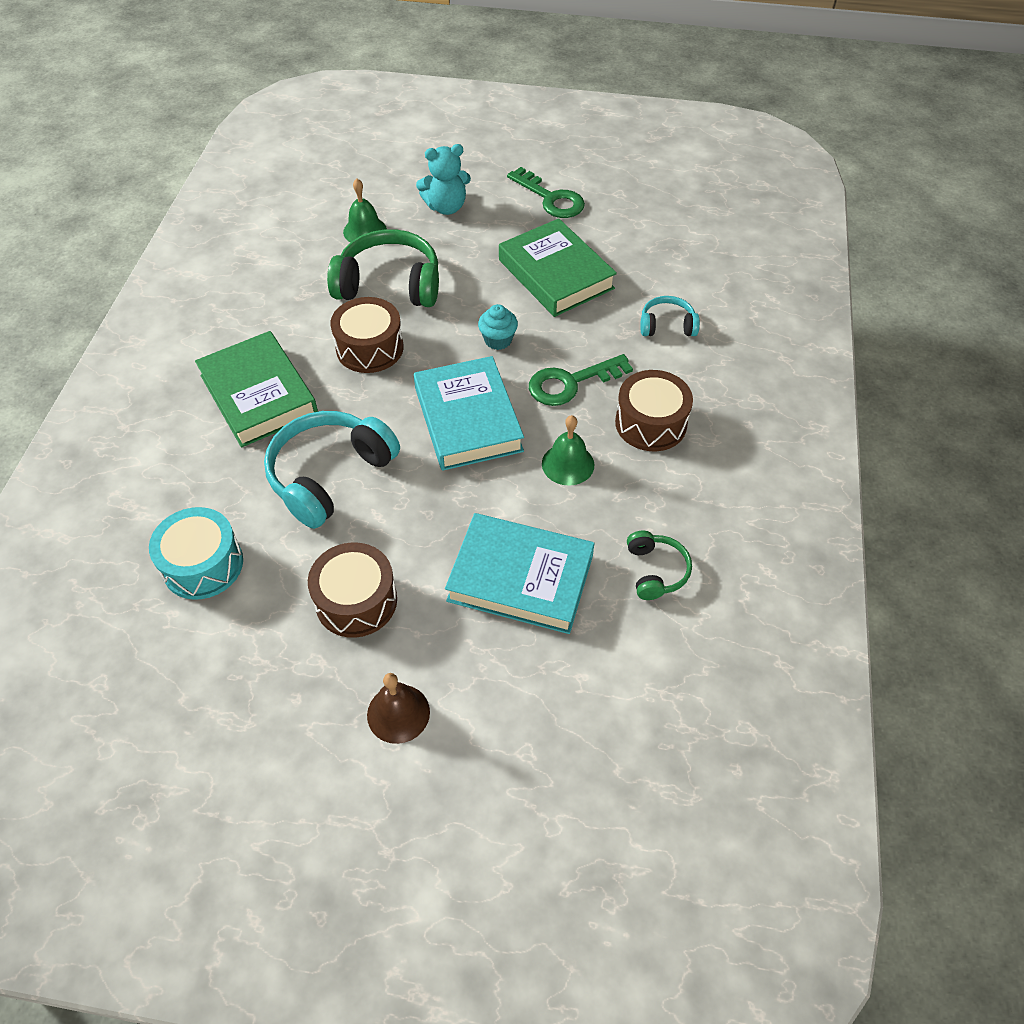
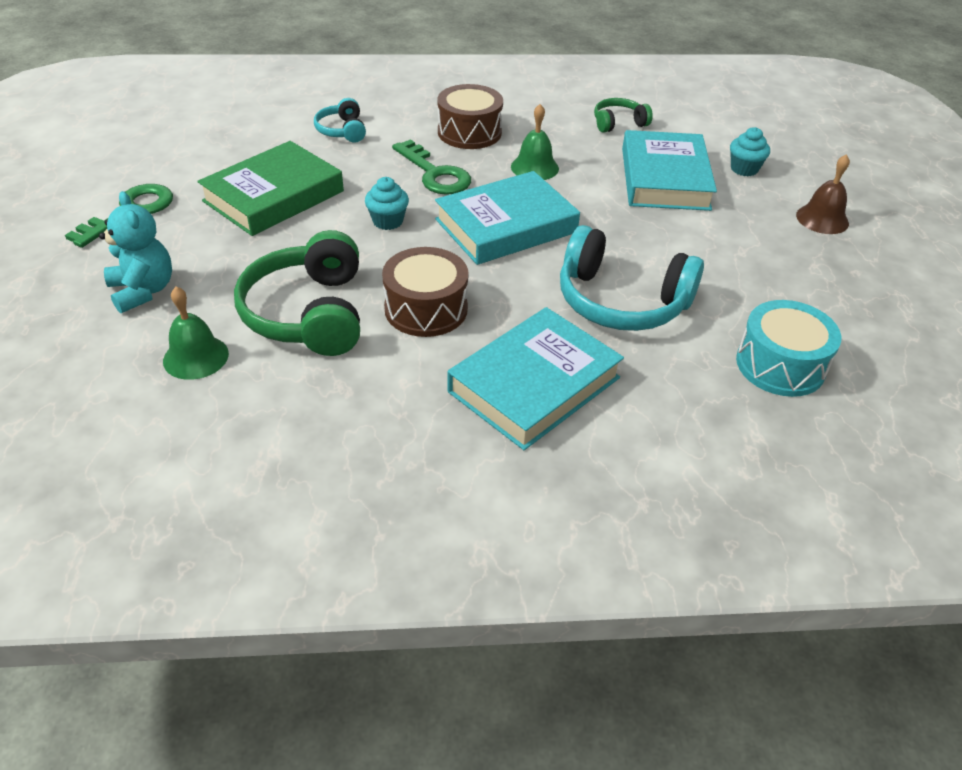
camera: 105 degrees left, 10 degrees down
(258, 395) = (534, 385): green book -> turquoise book
(356, 601) = (745, 257): brown drum -> none
(523, 673) = (744, 169): none -> turquoise cupcake

